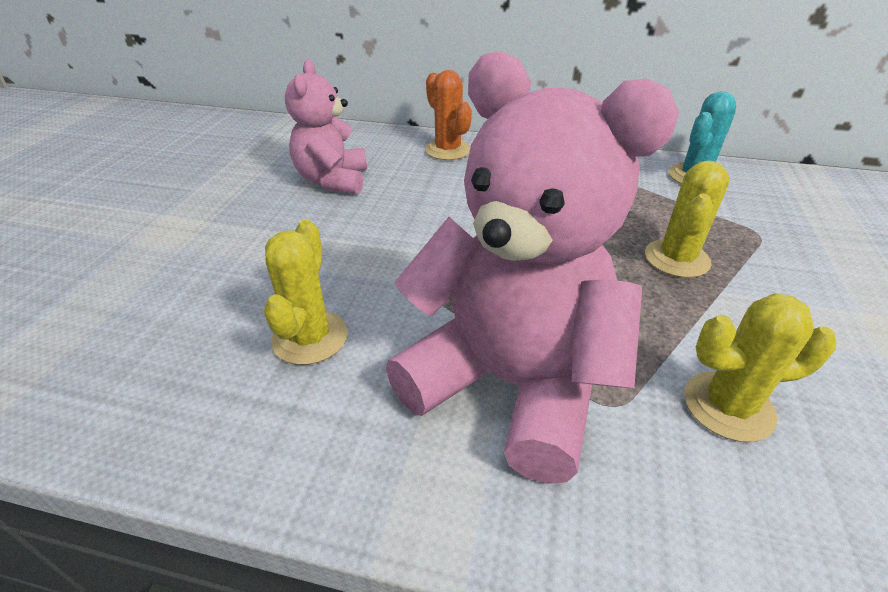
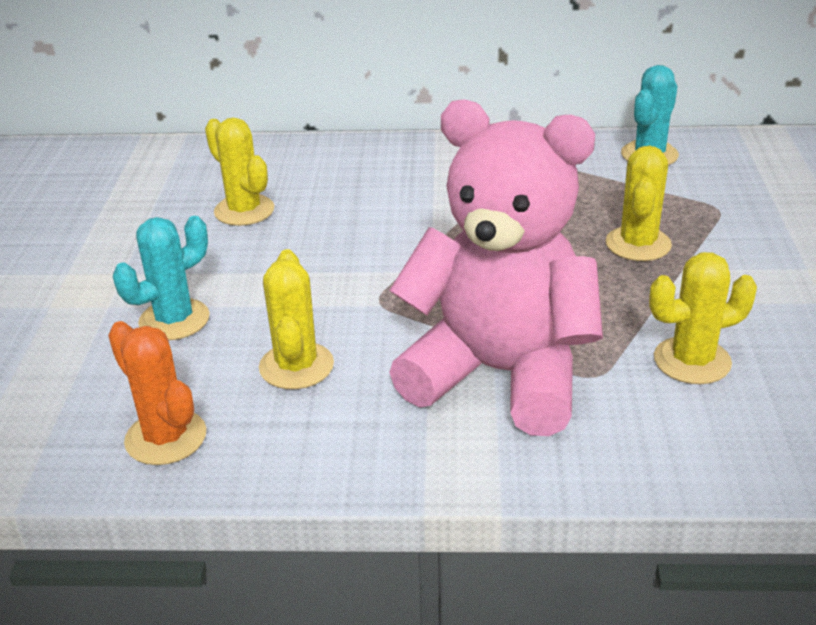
camera: 10 degrees left, 5 degrees down
(226, 270) = (174, 320): none -> turquoise cactus
(333, 180) = (244, 210): pink teddy bear -> yellow cactus
(447, 150) = (365, 157): orange cactus -> orange cactus (166, 437)

